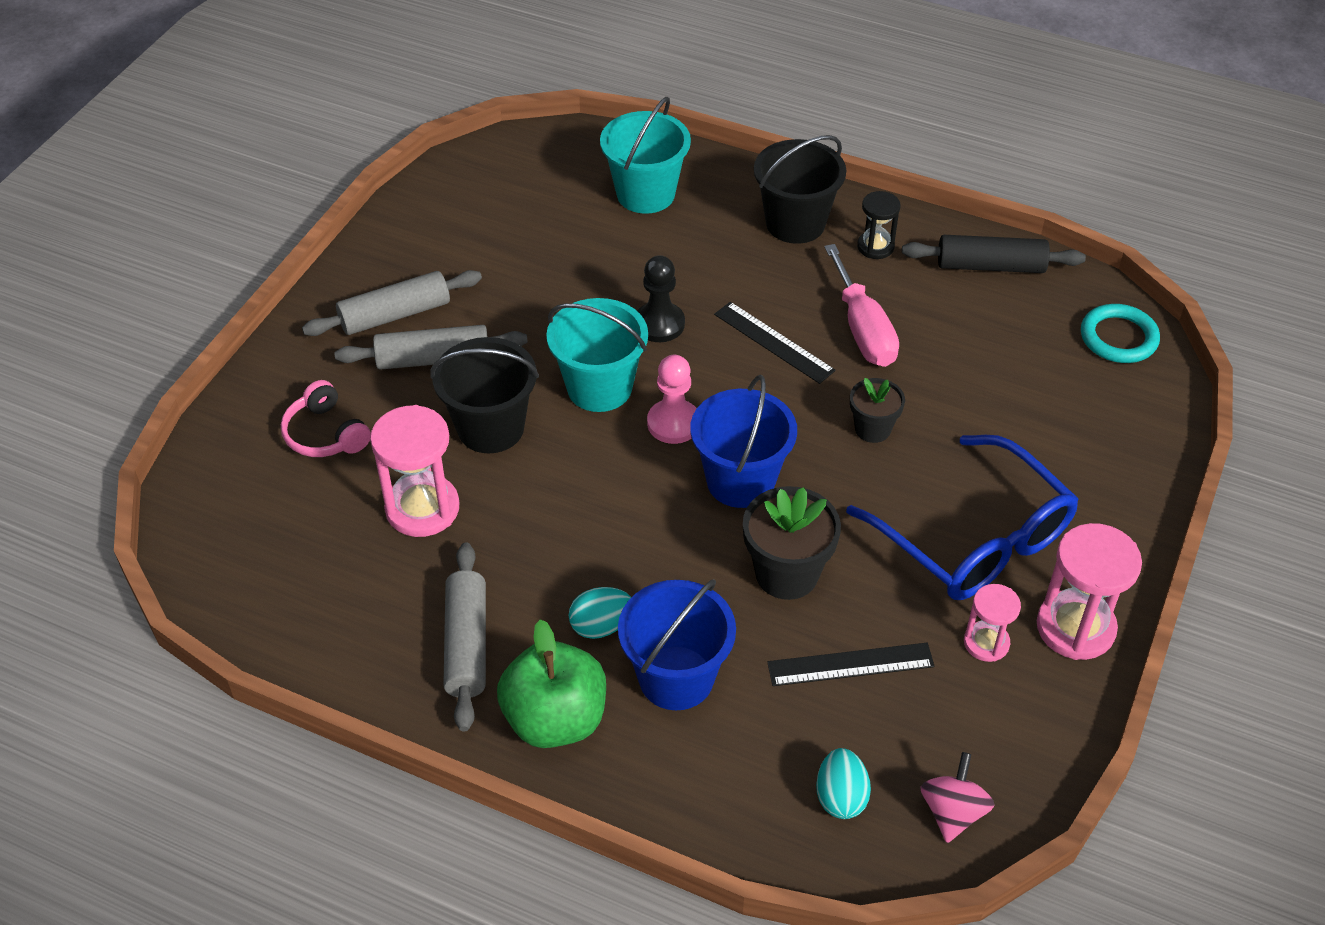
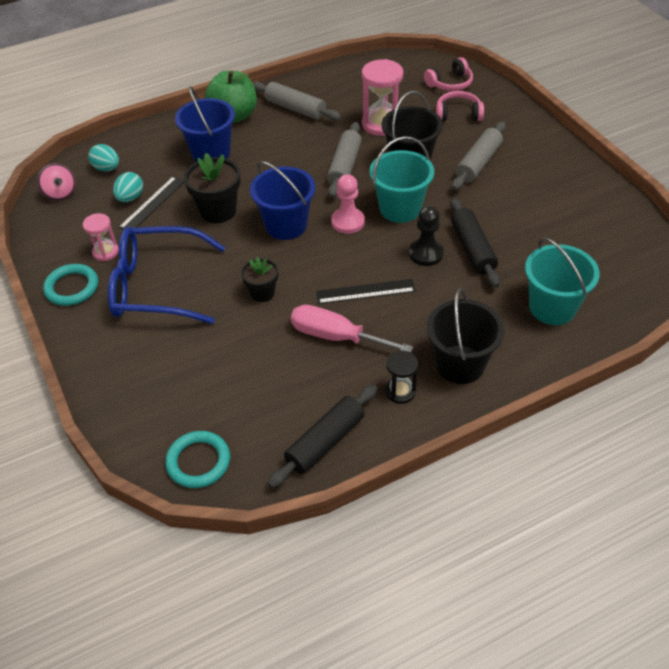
camera: 130 degrees right, 0 degrees up
(241, 484) = (450, 83): none -> pink headphones
(395, 314) = (526, 163): grey rolling pin -> grey rolling pin (344, 166)
(601, 626) = (260, 145): turquoise egg -> turquoise egg (130, 198)
(612, 290) = (472, 249): none -> black rolling pin
(1075, 628) = (72, 287): pink hourglass -> turquoise ring

